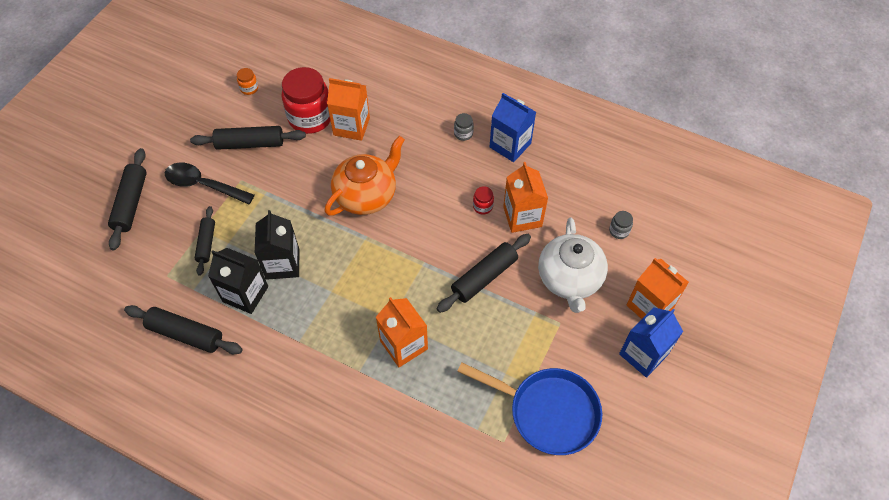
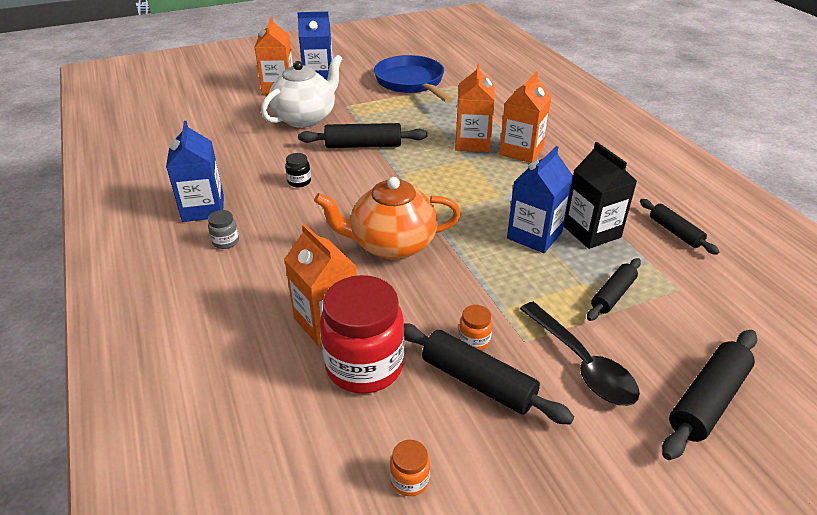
camera: 140 degrees left, 20 degrees down
(185, 334) = (675, 232): black rolling pin -> black rolling pin, size x0.64
(267, 163) = (474, 340): none -> orange jar
(282, 264) = (534, 235): black carton -> blue carton
(482, 206) = (299, 182): red jar -> black jar
(522, 216) = (279, 161): orange carton -> orange carton (521, 151)
(619, 231) = (228, 121): grey jar -> none

